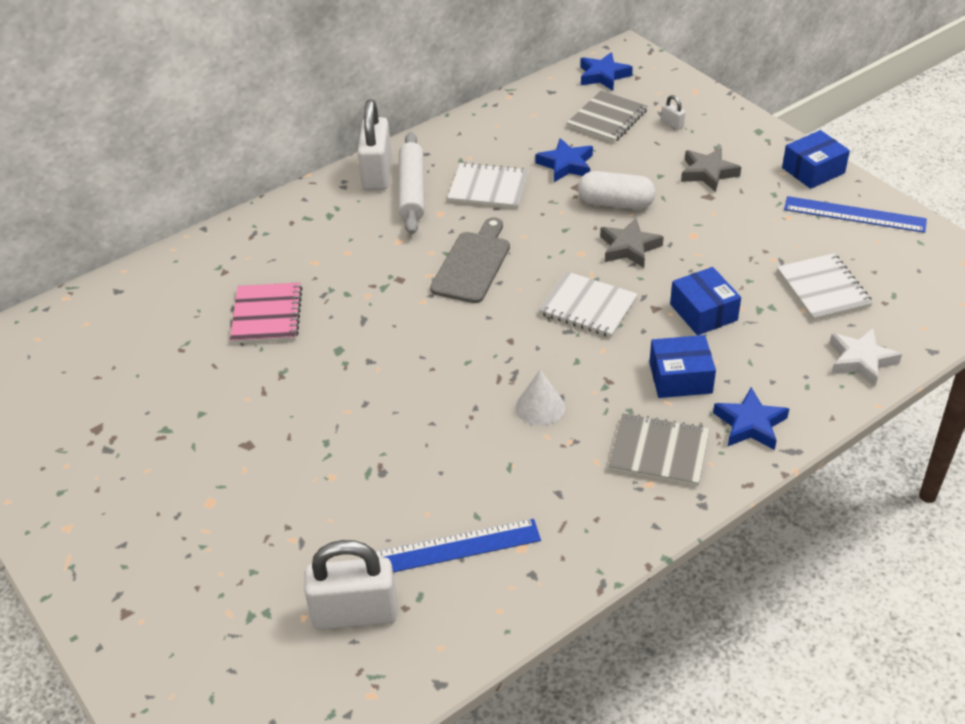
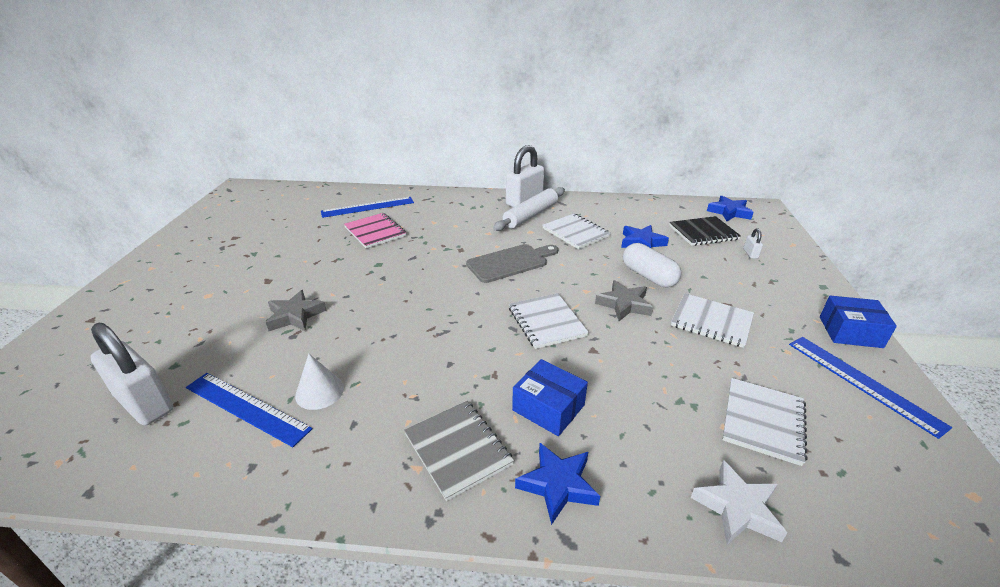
camera: 40 degrees right, 10 degrees down
(197, 288) = (368, 207): none -> blue ruler
(267, 315) = (375, 232): pink notebook -> pink notebook turned 75 degrees counterclockwise
(540, 407) = (428, 361): white cone -> white cone (319, 391)
(607, 119) = (703, 232): grey notebook -> black notebook
(703, 312) = (627, 374): blue box -> none
(708, 173) = (745, 291): grey star -> grey star (295, 316)
(712, 222) = (711, 321): none -> white notebook

